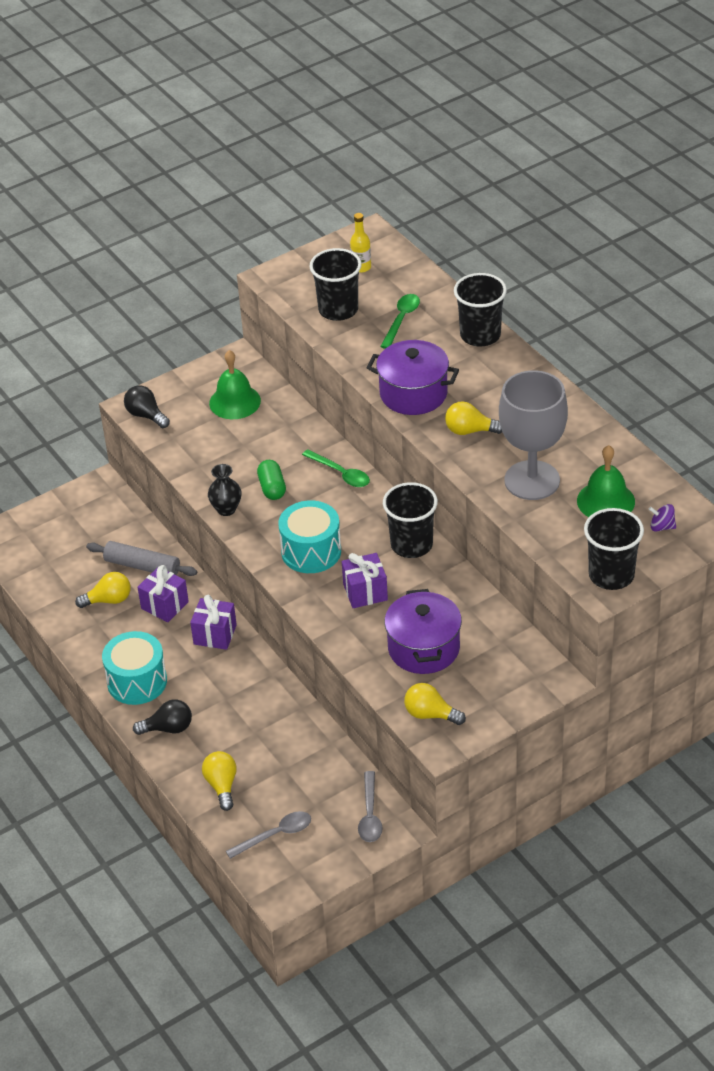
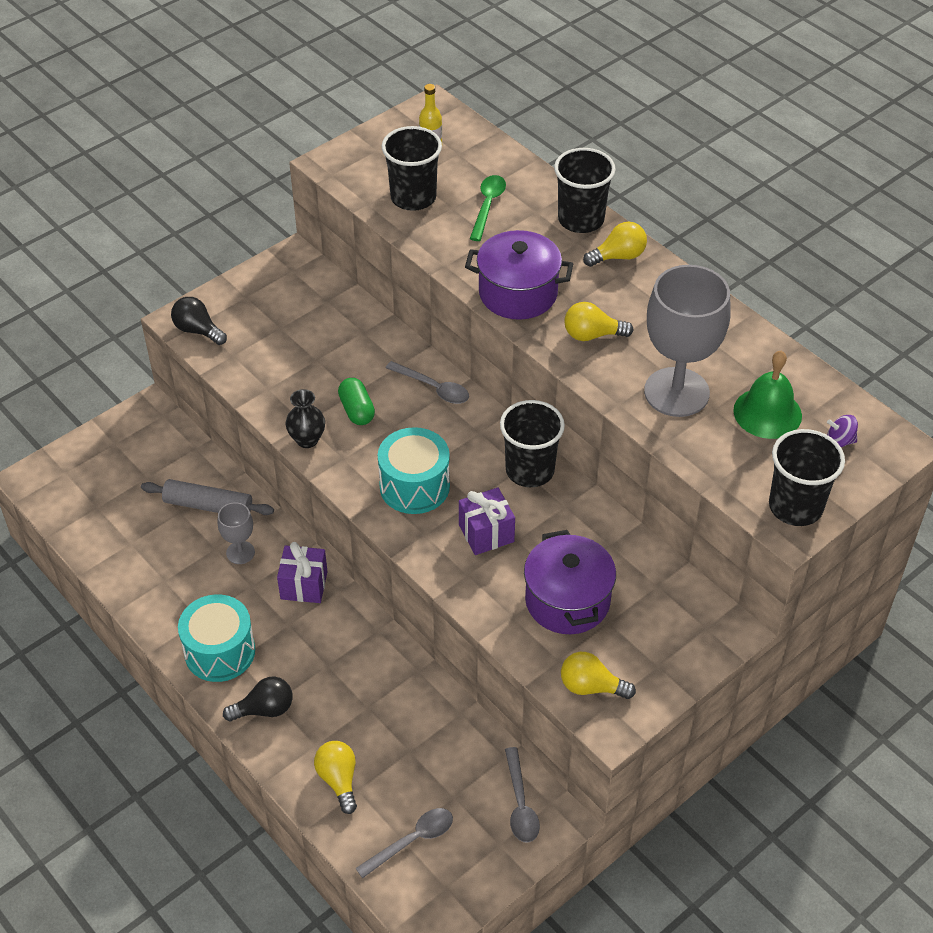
camera: 10 degrees left, 5 degrees up
(108, 600) = (174, 550): yellow light bulb -> yellow light bulb (618, 256)
(164, 605) = (240, 552): purple gift -> grey goblet
(235, 402) = (298, 308): green bell -> none
(341, 474) = (433, 388): green spoon -> grey spoon

